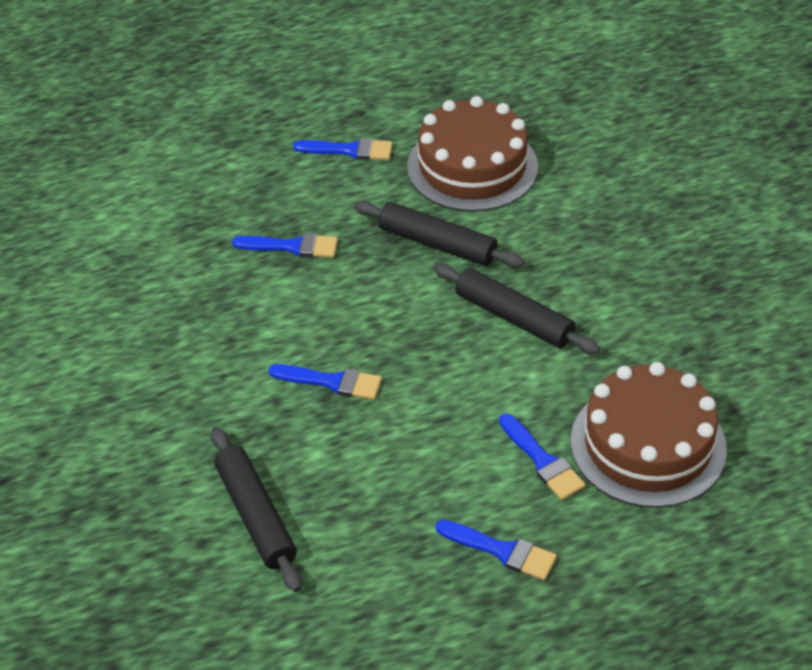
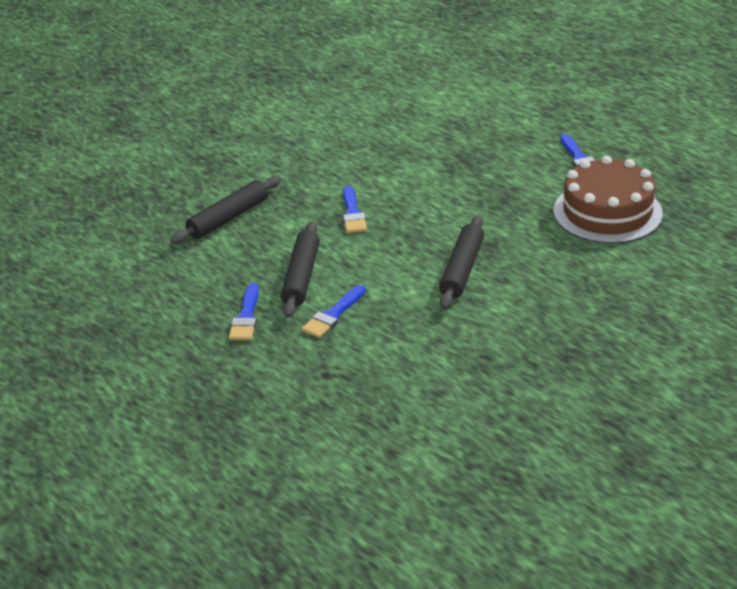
camera: 70 degrees right, 10 degrees down
(292, 246) = (465, 164): blue brush -> none
(437, 244) = (512, 219): black rolling pin -> black rolling pin (301, 277)
(648, 445) = (375, 358): brown cake -> none

